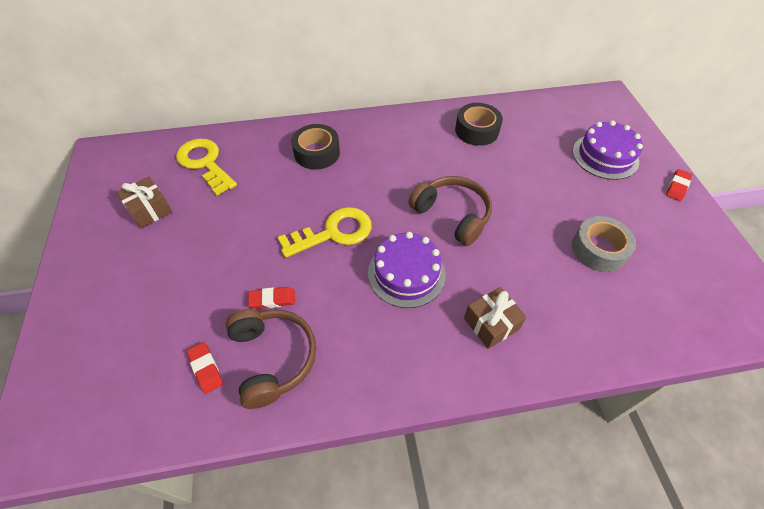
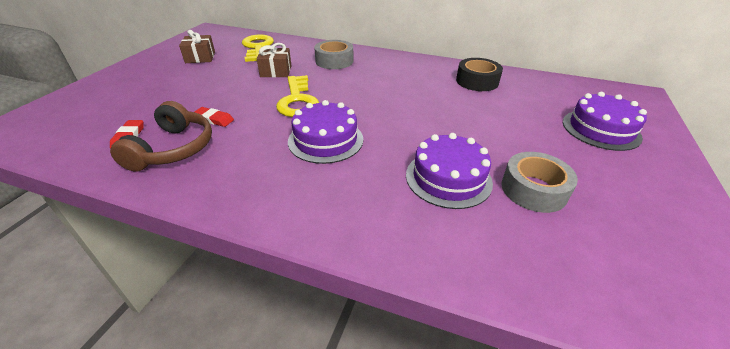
camera: 30 degrees right, 15 degrees down
(317, 153) = (334, 61): black tape -> grey tape
(334, 232) = (298, 101): yellow key -> yellow key turned 75 degrees clockwise
(452, 215) = (402, 120): brown headphones -> none
(491, 323) = (364, 198): brown gift -> brown gift (276, 71)
(535, 268) = (448, 178): none -> purple cake
(677, 187) = (681, 176): red eraser -> none

